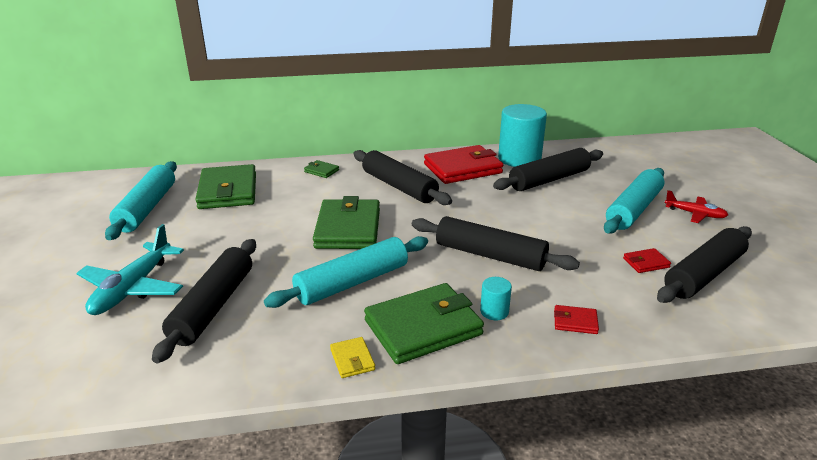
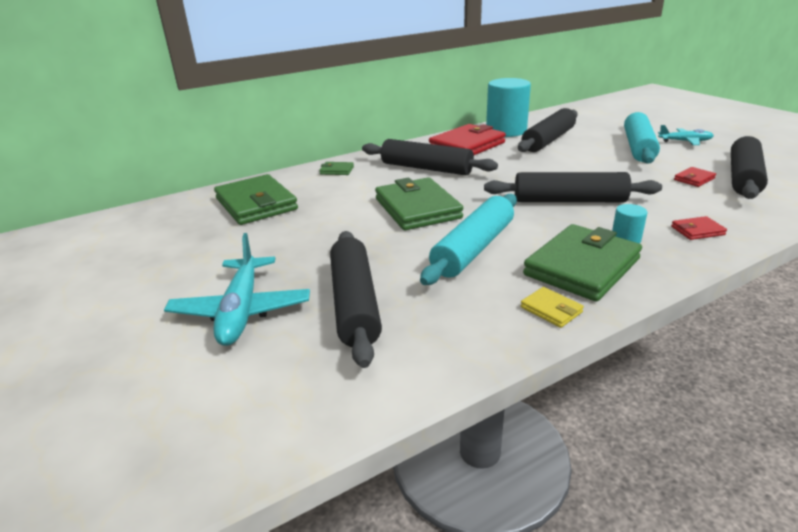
camera: 20 degrees left, 0 degrees up
(147, 208) = (178, 236): turquoise rolling pin -> none
(695, 214) = (685, 141): red plane -> turquoise plane

